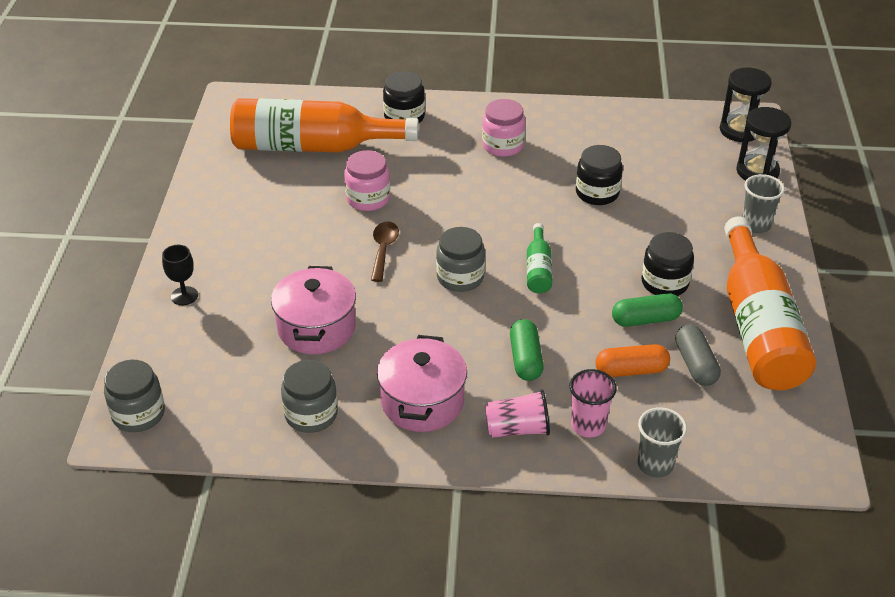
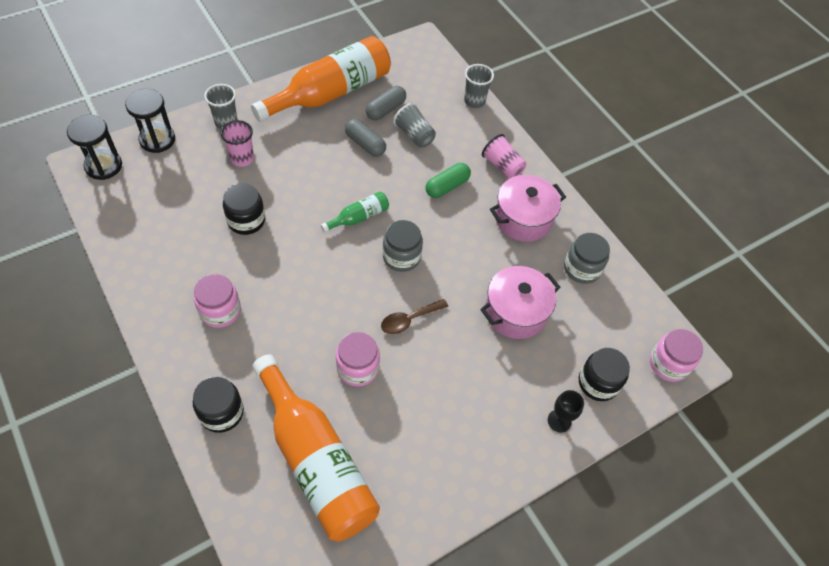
camera: 130 degrees left, 15 degrees up
(138, 414) = (668, 364): grey jar -> pink jar
(588, 425) = (472, 137): pink cup -> pink cup (242, 159)
(631, 370) = (414, 135): orange capsule -> grey cup
(645, 319) = (365, 144): green capsule -> grey capsule
(664, 283) = (322, 147): black jar -> black jar (598, 383)

